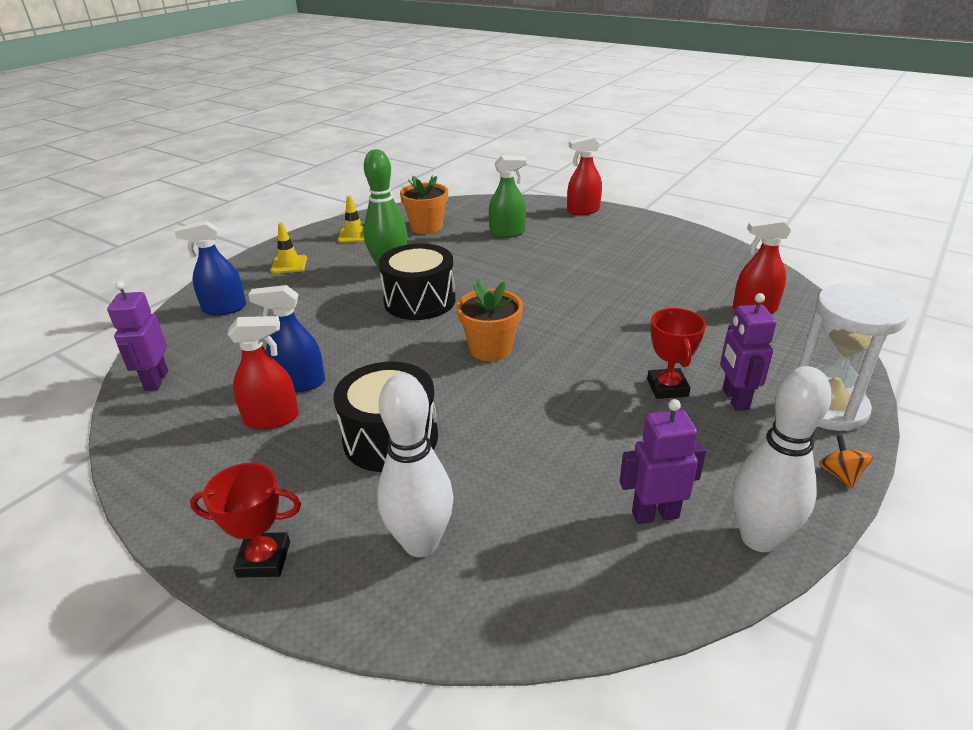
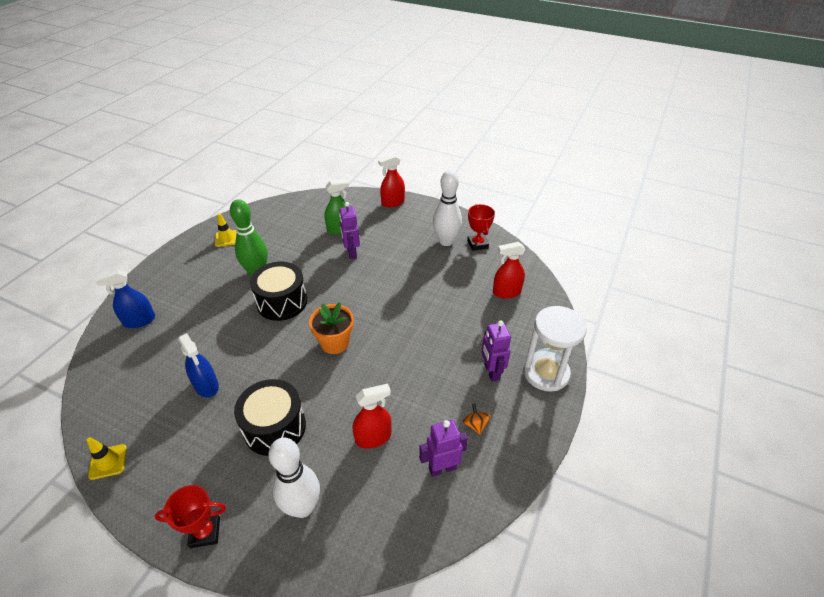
camera: 10 degrees left, 10 degrees up
(156, 380) = (102, 394): purple robot -> purple robot (351, 253)
(272, 418) = (192, 419): red spray bottle -> red spray bottle (373, 437)
(289, 264) = (181, 272): yellow traffic cone -> yellow traffic cone (108, 462)
(300, 383) = (206, 385): blue spray bottle -> blue spray bottle turned 120 degrees counterclockwise
(427, 227) = (280, 226): orange flower pot -> none
(667, 387) = (450, 366): red trophy -> red trophy (477, 244)
(759, 538) = (501, 478): white bowling pin -> white bowling pin (446, 241)
(840, 475) = (549, 425): orange spinning top -> orange spinning top (475, 425)

